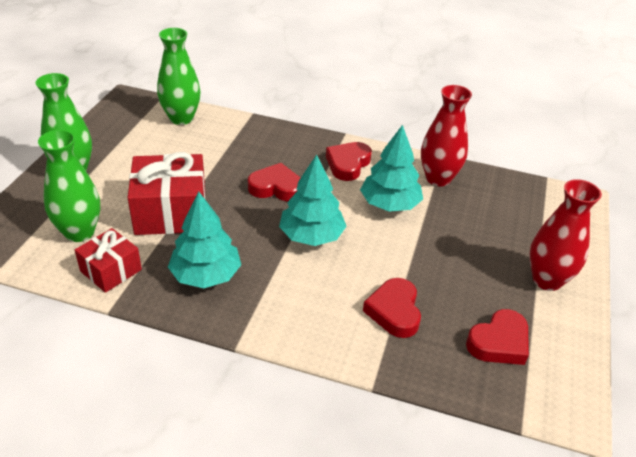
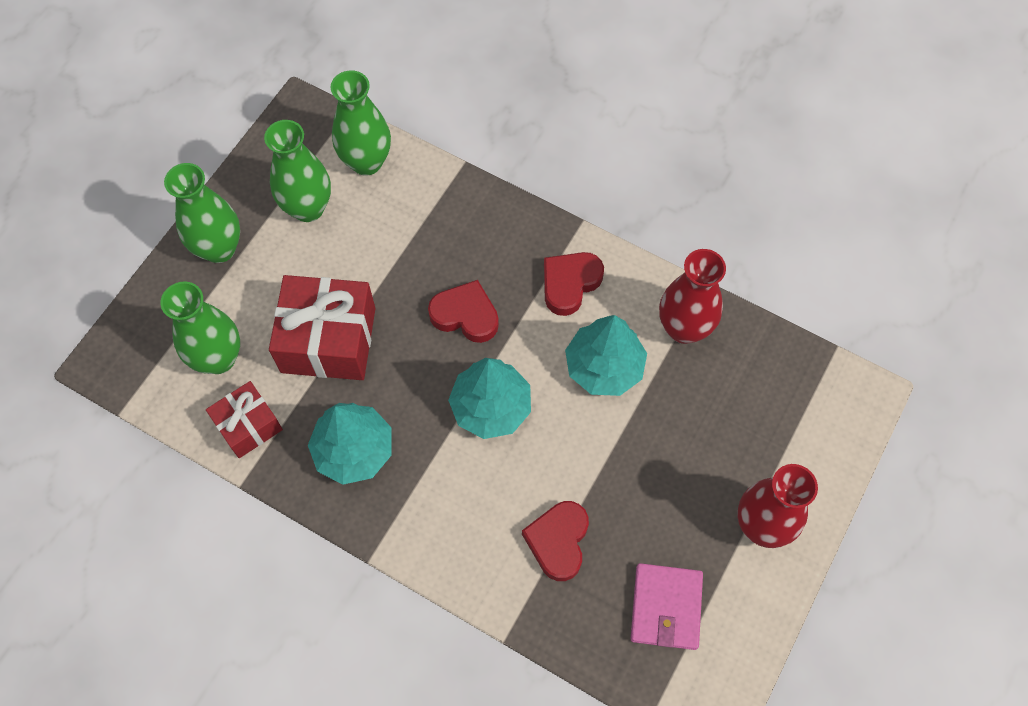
camera: 15 degrees right, 25 degrees up
(141, 144) = (308, 208): none -> green vase
(499, 342) = (666, 607): red heart -> pink wallet

